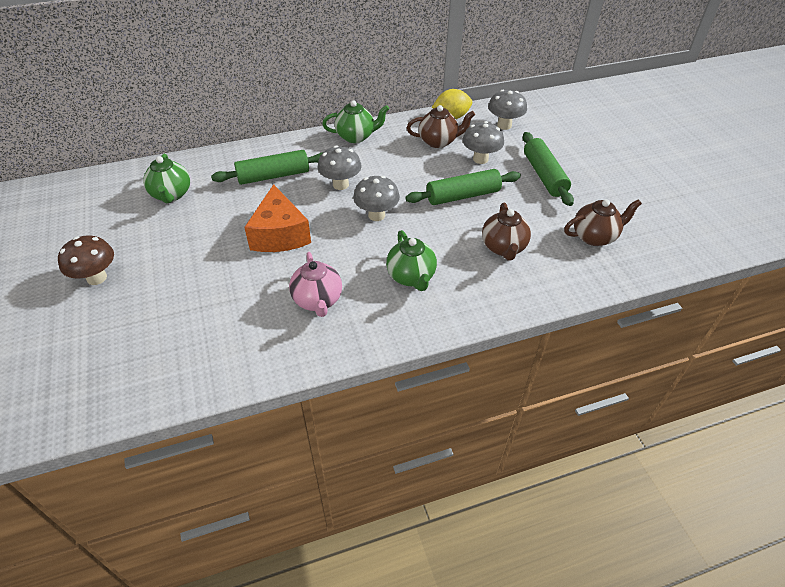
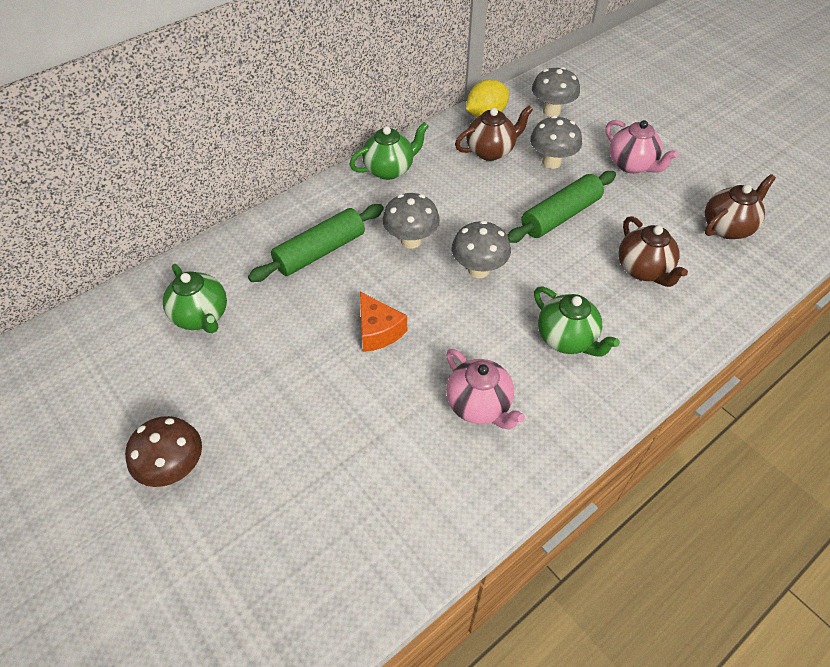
camera: 20 degrees left, 5 degrees up
(279, 234) = (378, 331): orange cheese -> orange cheese, size x0.64
(544, 175) = (632, 165): green rolling pin -> pink teapot

